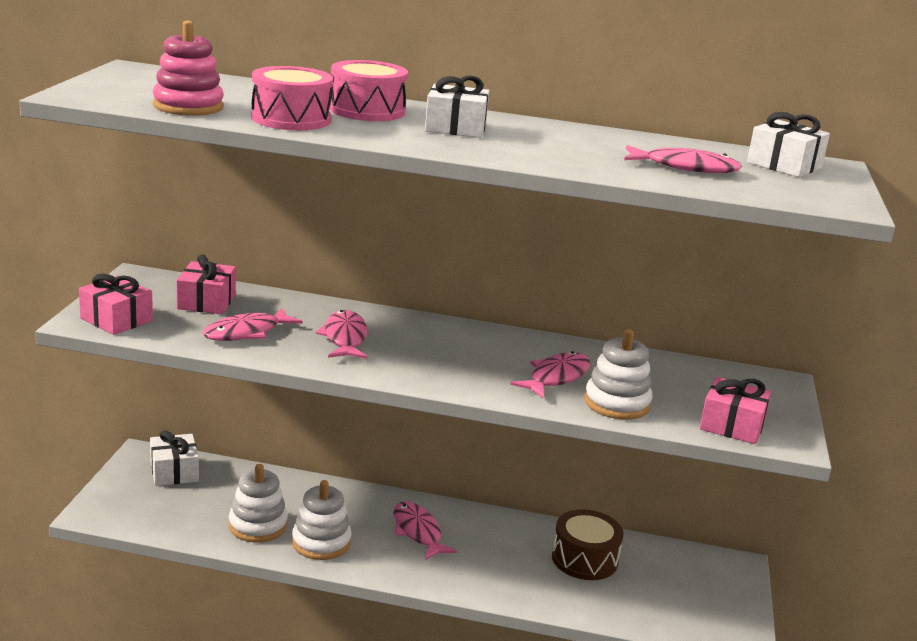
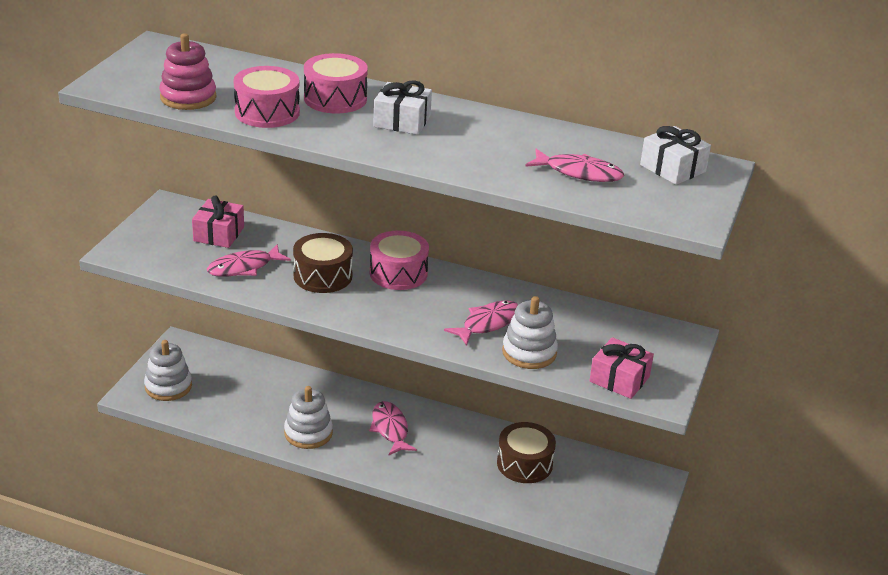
camera: 10 degrees right, 10 degrees up
(116, 319) = (143, 251): pink gift -> none
(174, 471) = (202, 360): white gift -> none
(258, 525) = (260, 414): white stacking toy -> white stacking toy (168, 386)
(345, 338) = (323, 276): pink fish -> brown drum
(433, 333) = (398, 273): none -> pink drum

